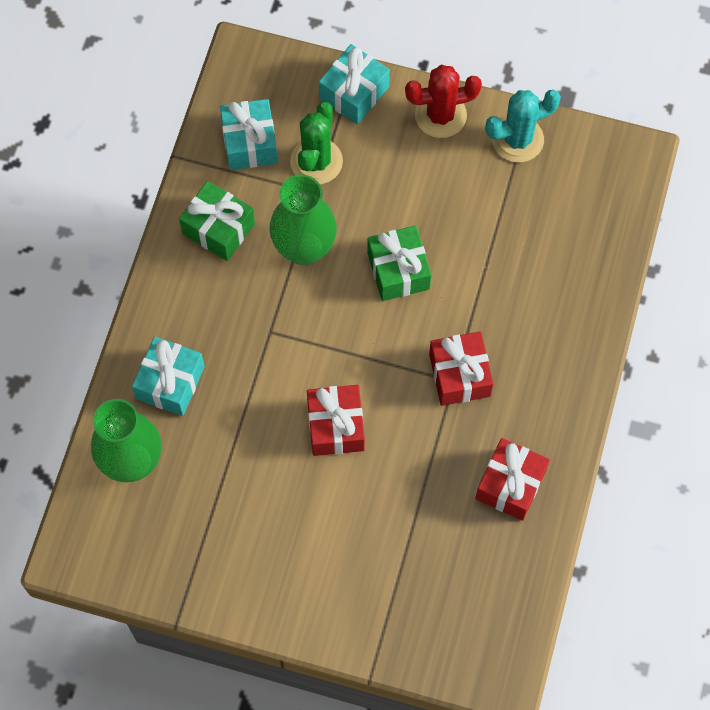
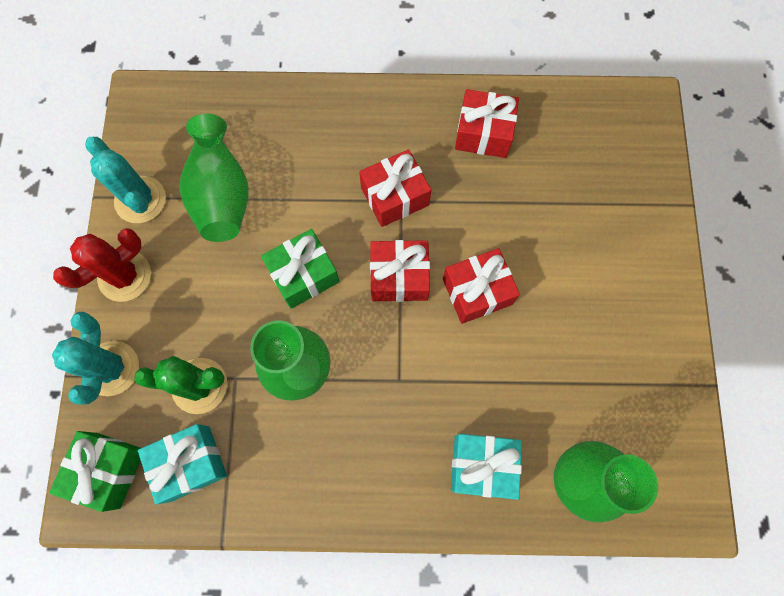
camera: 105 degrees left, 5 degrees up
(218, 228) = (298, 467): green gift -> green gift (108, 470)
(354, 93) = (111, 368): turquoise gift -> turquoise cactus
(371, 357) = (399, 277): none -> red gift
(440, 115) = (125, 276): red cactus -> red cactus turned 75 degrees clockwise
(505, 213) = (222, 194): none -> green vase

